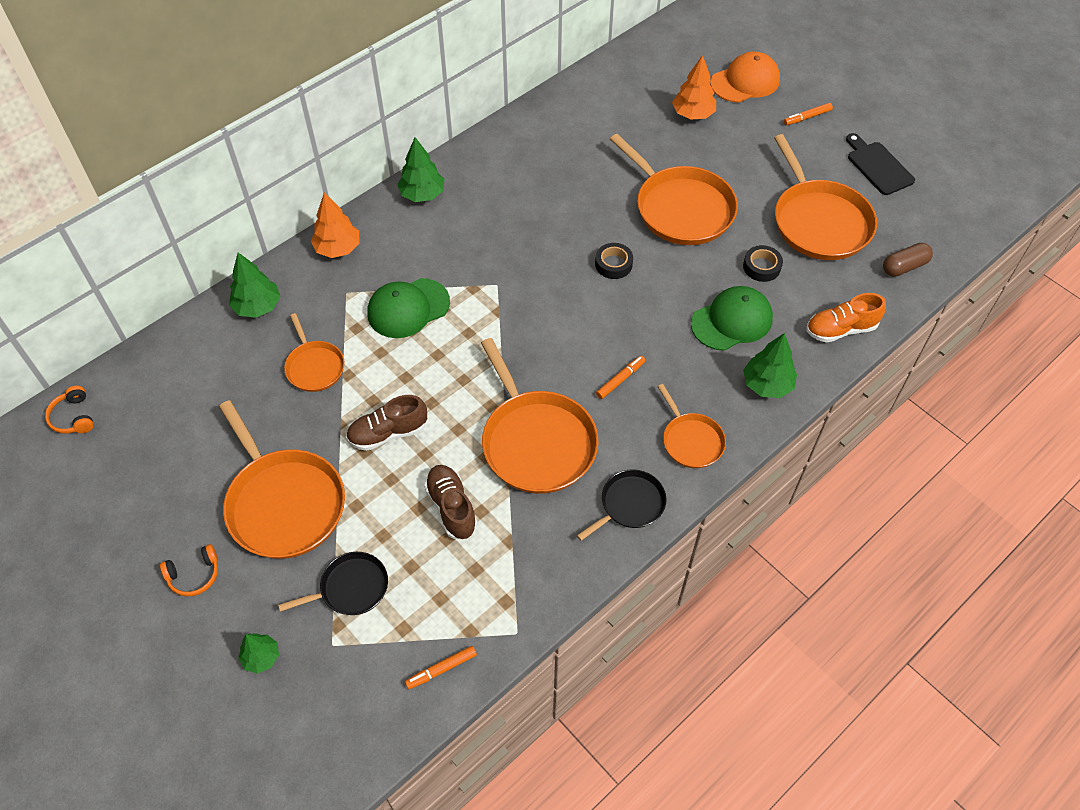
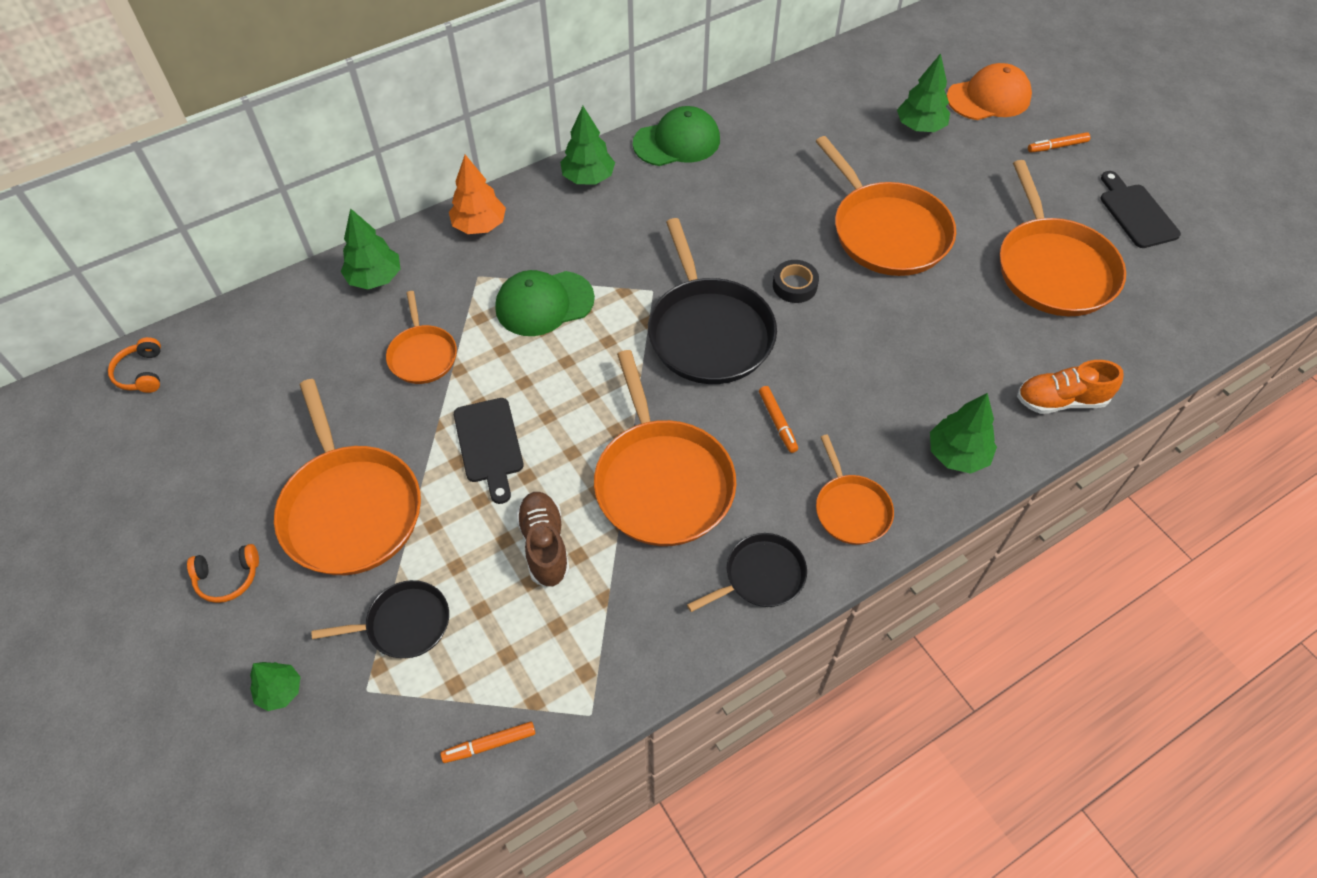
camera: 10 degrees right, 0 degrees up
(388, 433) = (489, 445): brown shoe -> black cutting board
(550, 313) = (708, 332): none -> black pan
(620, 379) = (777, 422): orange marker -> orange marker turned 105 degrees clockwise
(693, 114) = (920, 127): orange tree -> green tree
(731, 321) = (926, 371): green cap -> green cap (677, 142)
(761, 267) = (973, 312): black tape -> none
(904, 266) = (1152, 336): brown capsule -> none

